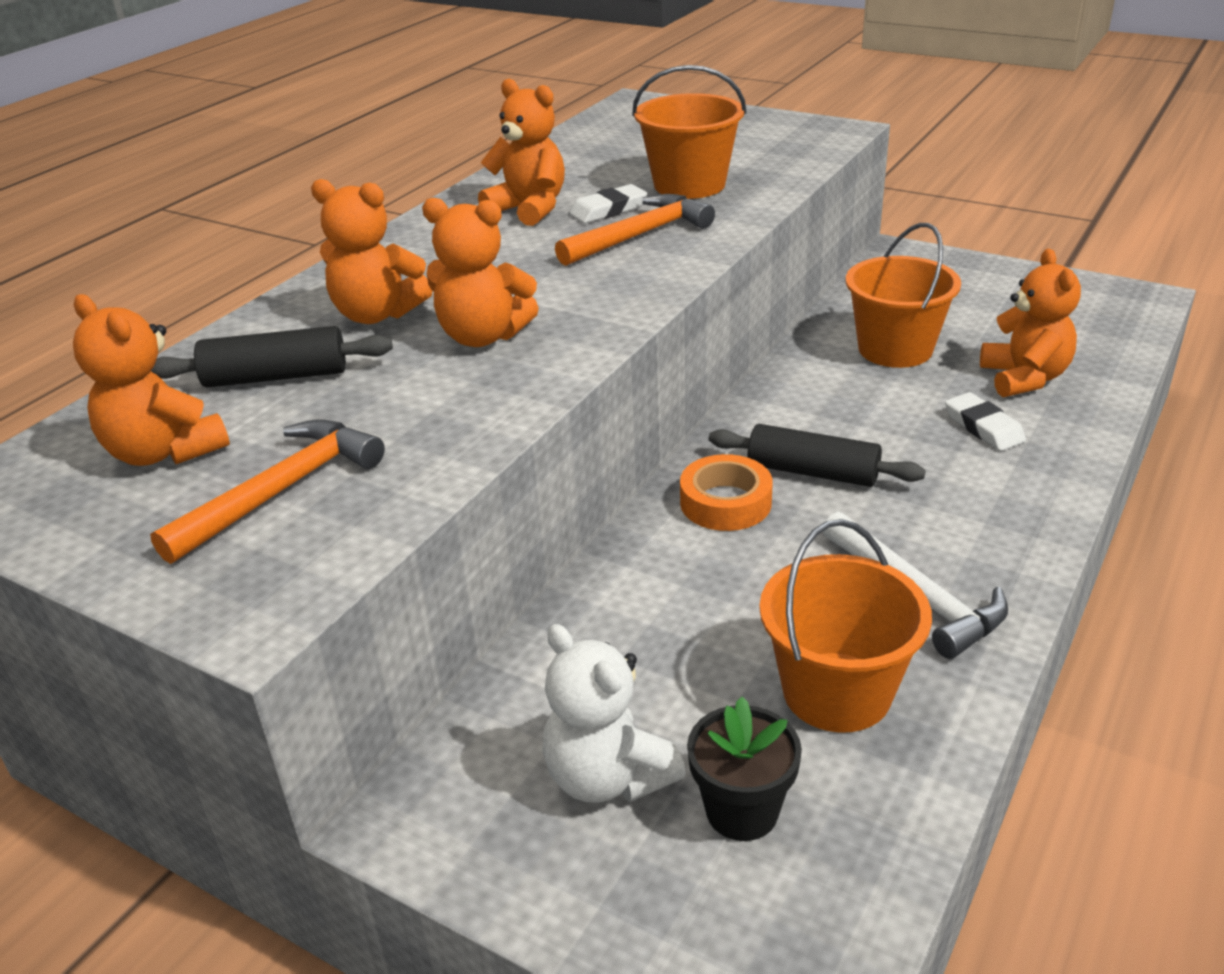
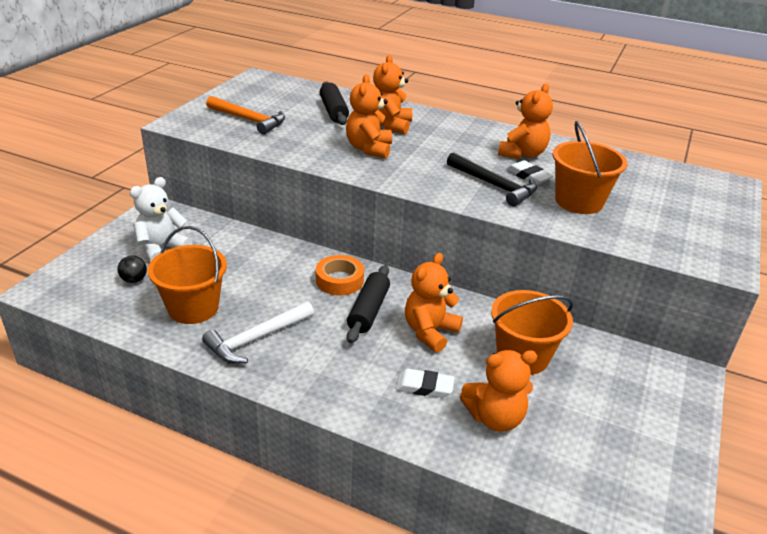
camera: 80 degrees right, 0 degrees up
(164, 452) = (279, 99): orange teddy bear -> orange teddy bear (430, 332)
(639, 235) = (494, 185): orange hammer -> black hammer
(742, 811) = (134, 280): black flower pot -> black ball
(983, 427) = (424, 386): white eraser -> white eraser turned 45 degrees clockwise

